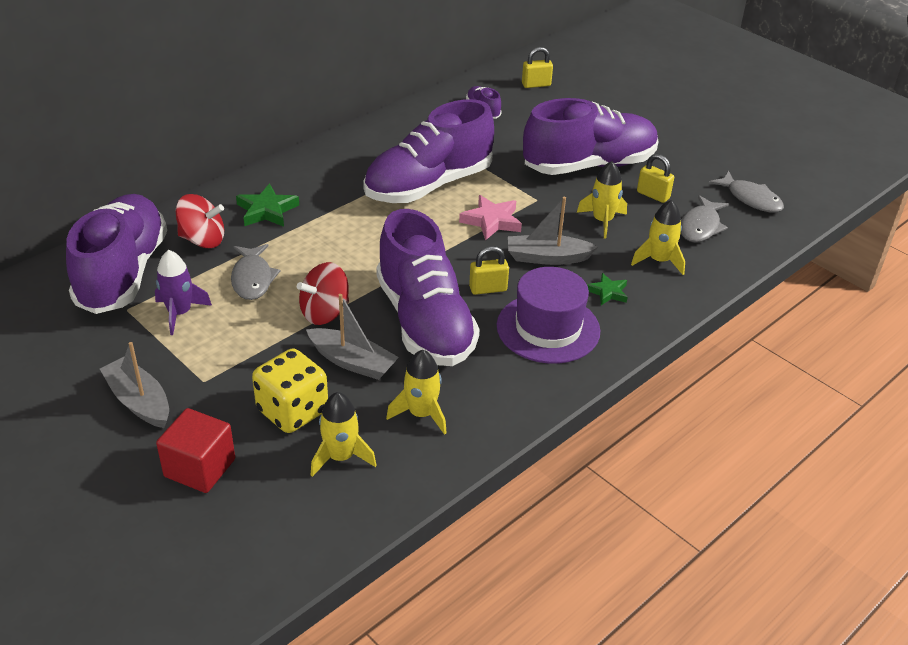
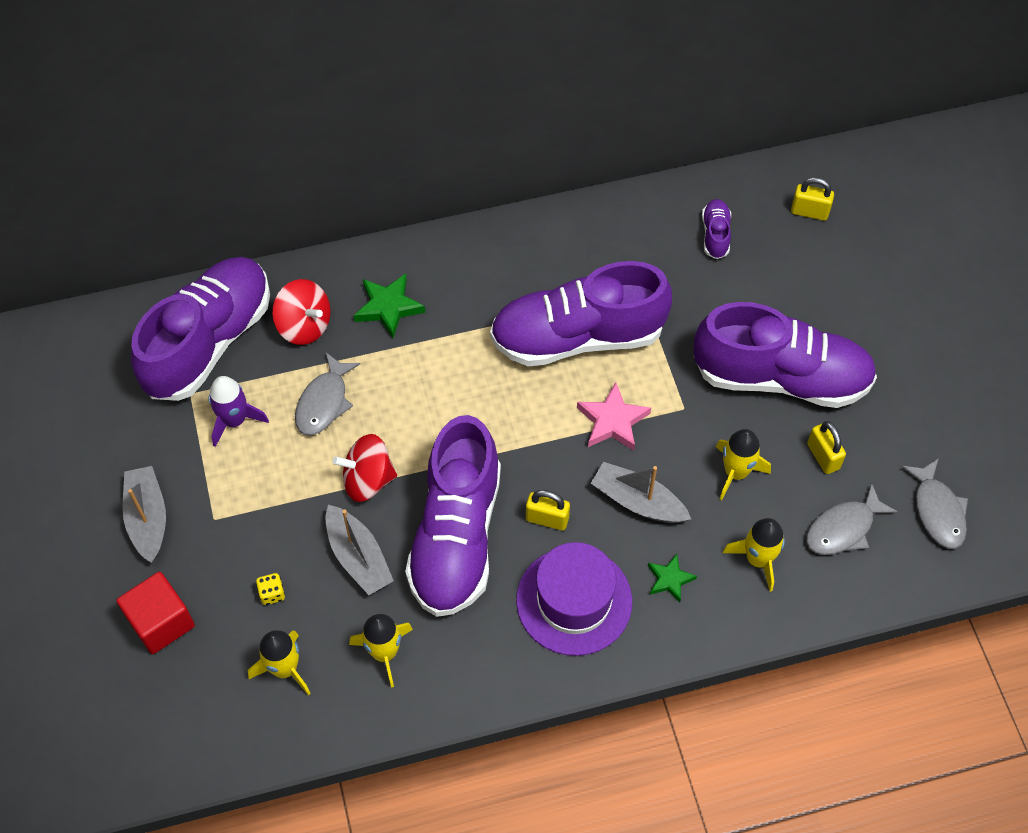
camera: 30 degrees right, 20 degrees up
(292, 411) = (272, 593): yellow dice -> yellow dice, size x0.41

